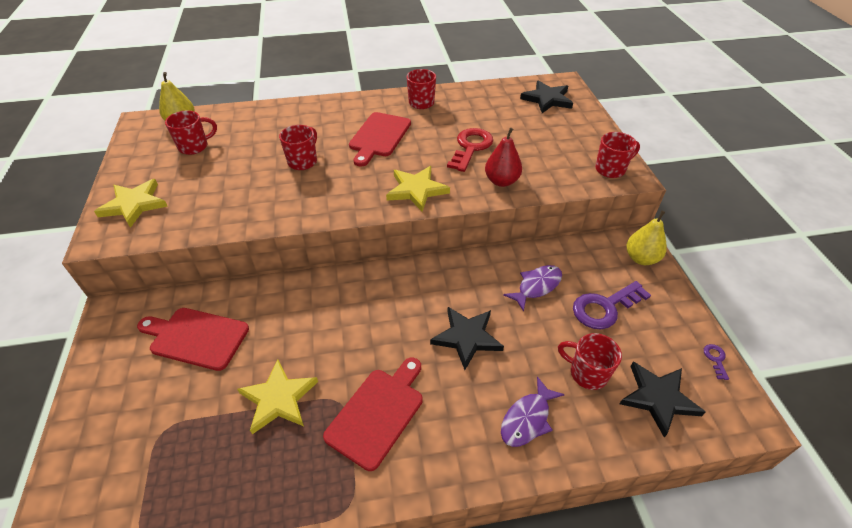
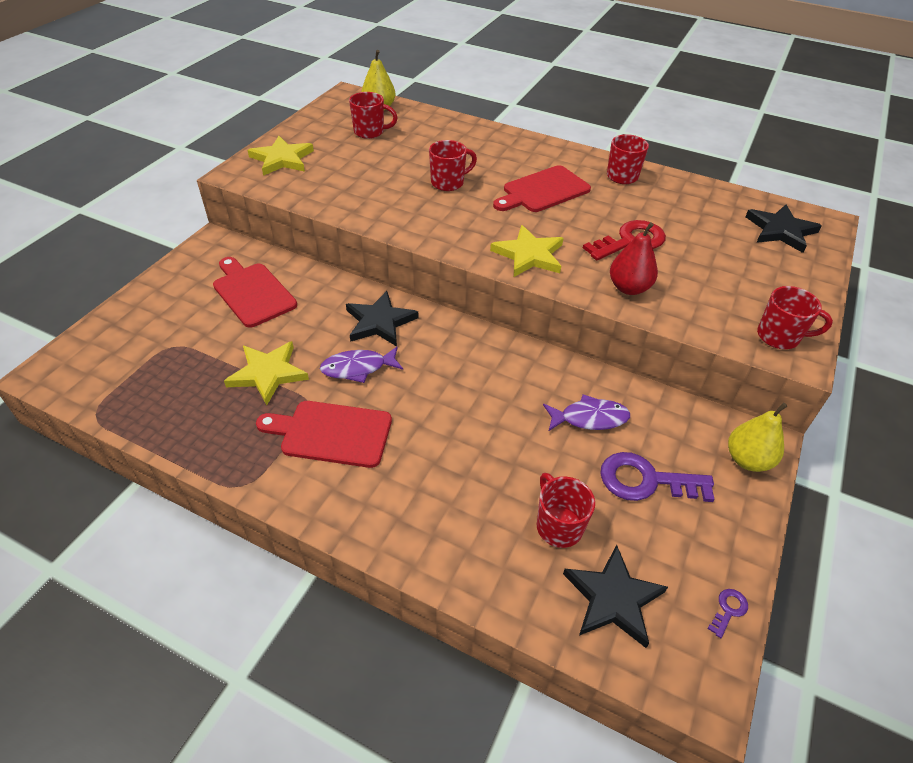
camera: 35 degrees right, 0 degrees up
(378, 413) = (331, 433): red cutting board -> red cutting board turned 150 degrees counterclockwise
(467, 337) = (470, 421): black star -> black star (380, 322)
(527, 419) = (455, 524): purple fish -> purple fish (358, 368)

